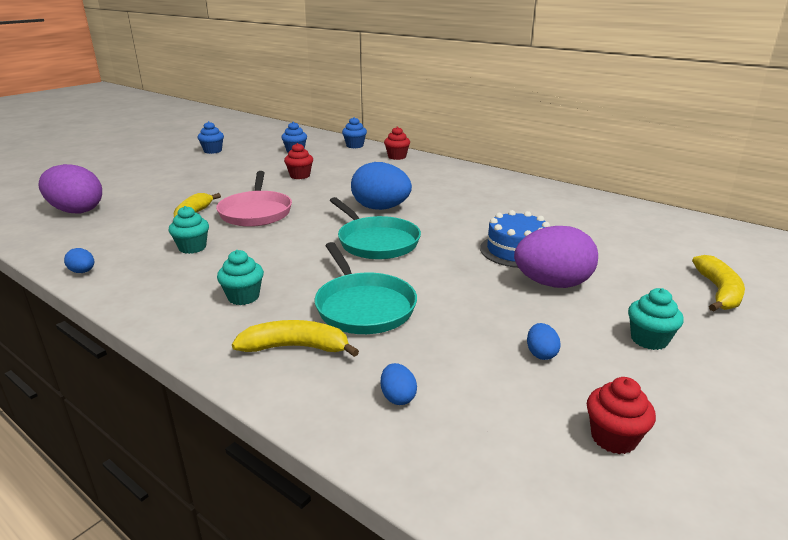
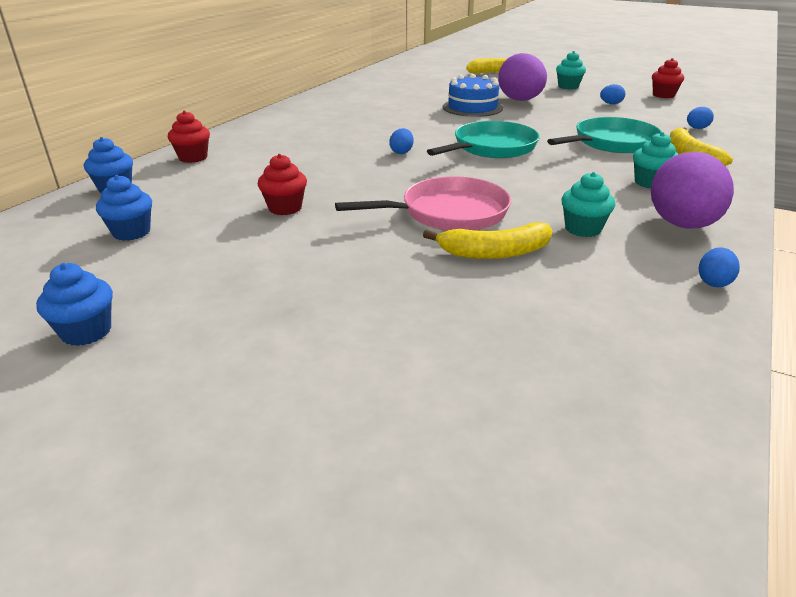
camera: 100 degrees left, 5 degrees up
(76, 211) = (541, 389): purple egg -> purple egg (682, 225)
(380, 208) = (401, 152): blue egg -> blue egg, size x0.42

